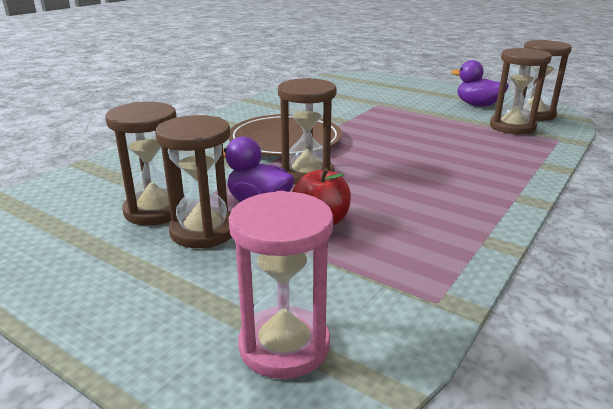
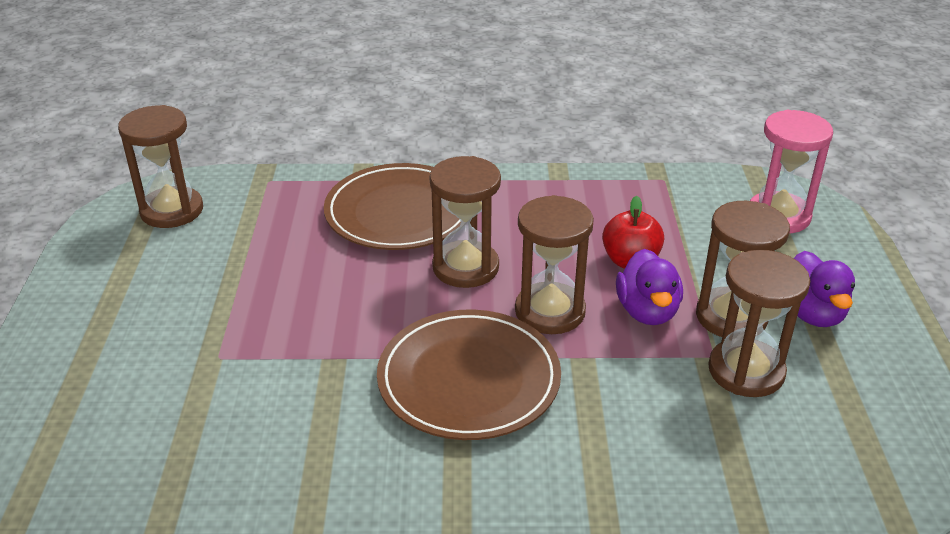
camera: 125 degrees left, 10 degrees up
(477, 105) = (154, 262): purple duck -> purple duck (812, 313)
(479, 164) = (399, 212): none -> brown plate
(512, 127) = (244, 216): brown hourglass -> brown hourglass (465, 267)

